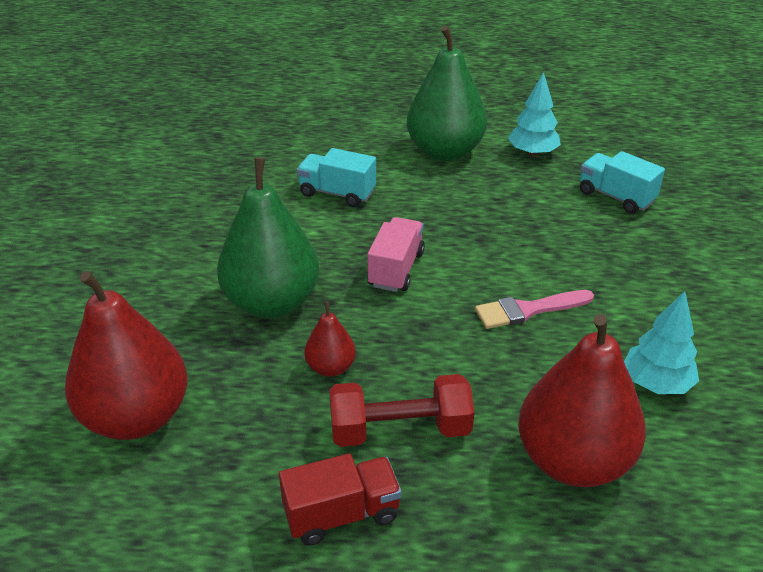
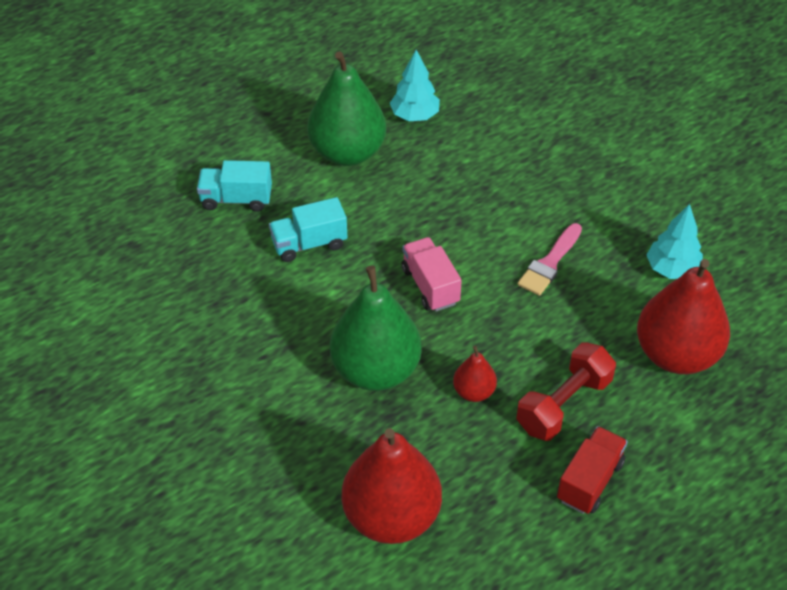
camera: 40 degrees left, 10 degrees up
(615, 197) = (513, 126): turquoise truck -> turquoise truck (236, 199)

